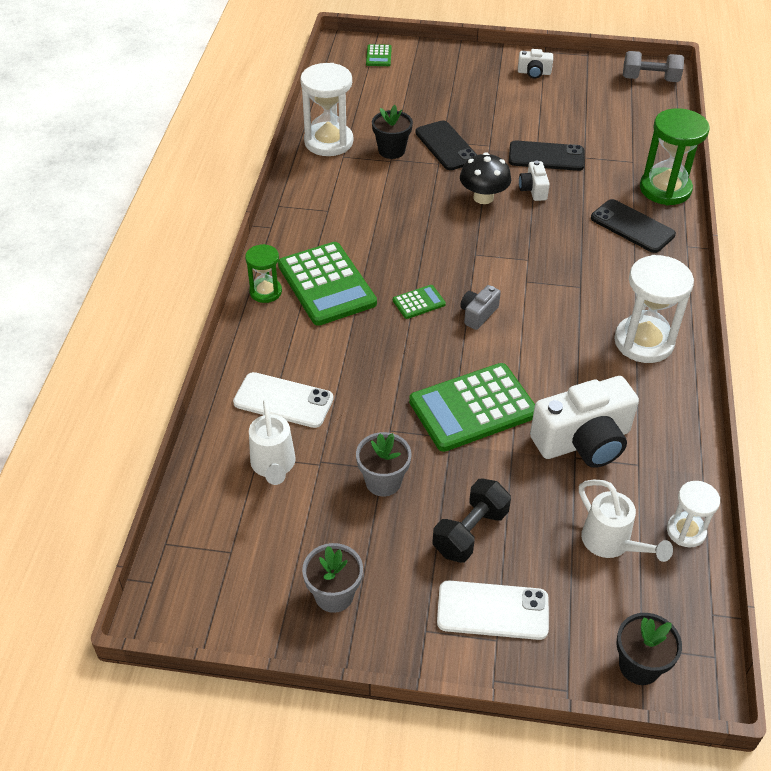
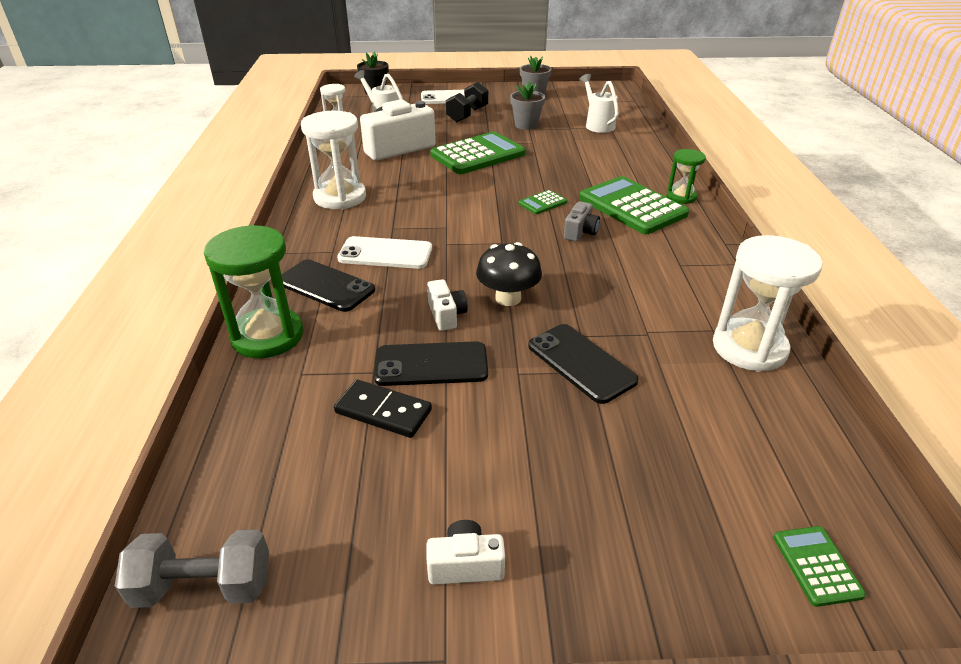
camera: 170 degrees right, 10 degrees down
(283, 401) = (613, 147): white phone -> white phone (385, 253)
(391, 150) = (654, 346): black flower pot -> none
(478, 314) = (487, 200): grey camera -> grey camera (580, 232)
(576, 134) = (383, 411): none -> black domino

